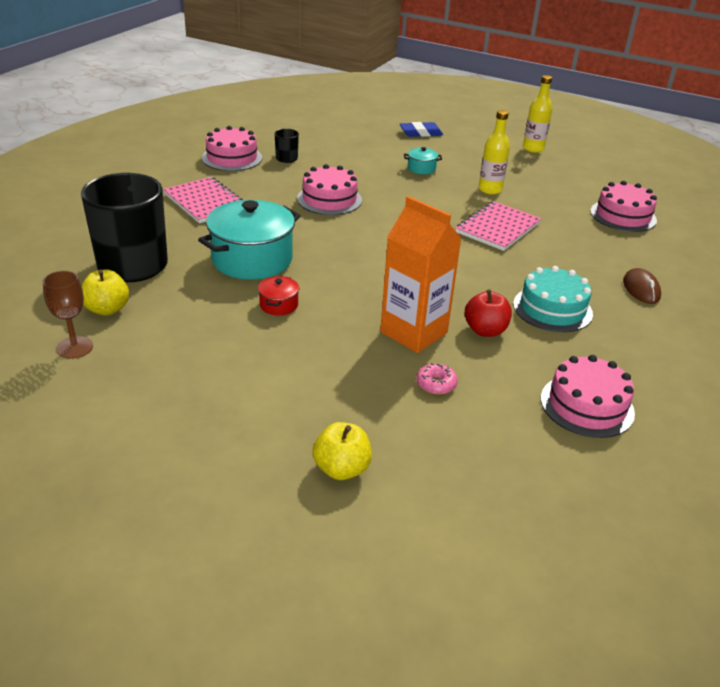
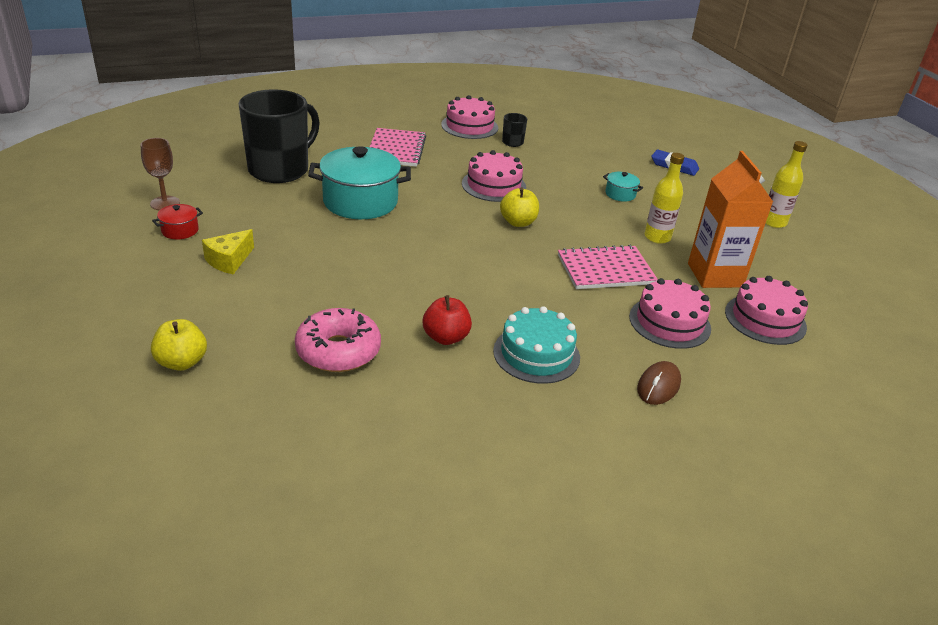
camera: 40 degrees right, 0 degrees up
(107, 309) = (219, 190): yellow apple -> yellow apple (518, 222)
(229, 365) = (229, 260): none -> yellow cheese
(278, 305) = (325, 240): red pot -> red pot (180, 230)
(413, 332) = (387, 308): orange carton -> orange carton (715, 275)
(436, 384) = (338, 351): pink donut -> pink donut, size x2.10
(587, 405) = (427, 437): pink cake -> pink cake (669, 322)

